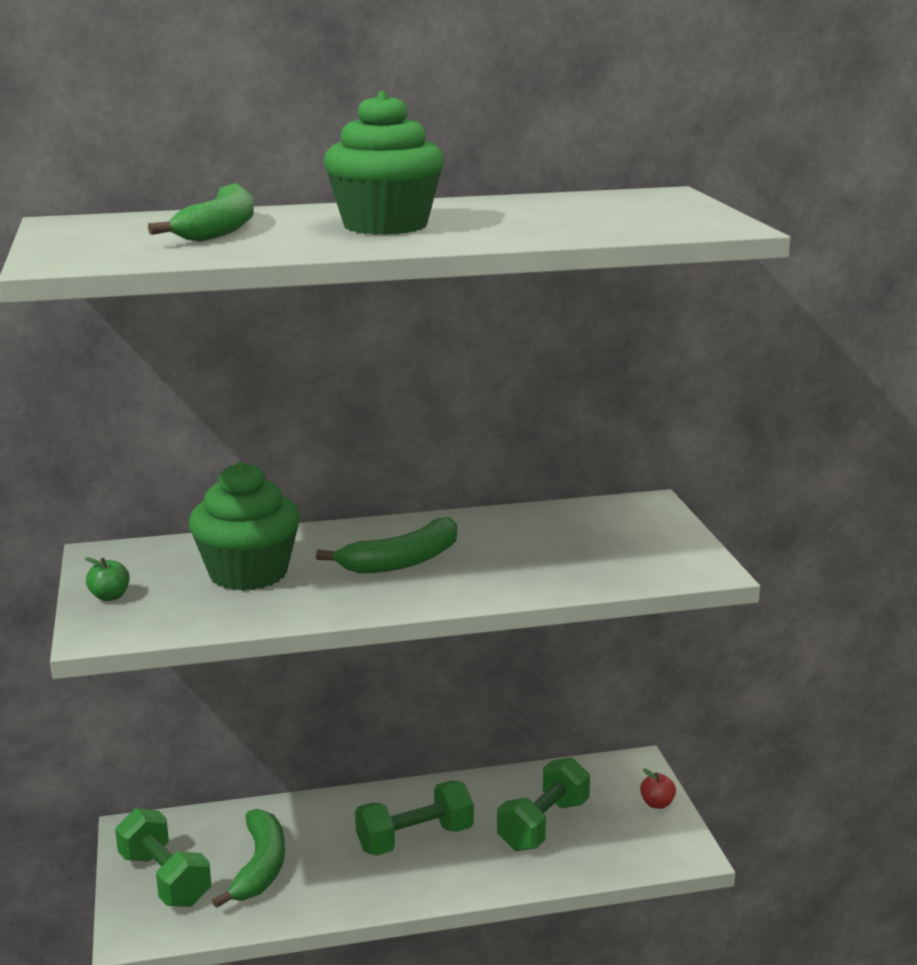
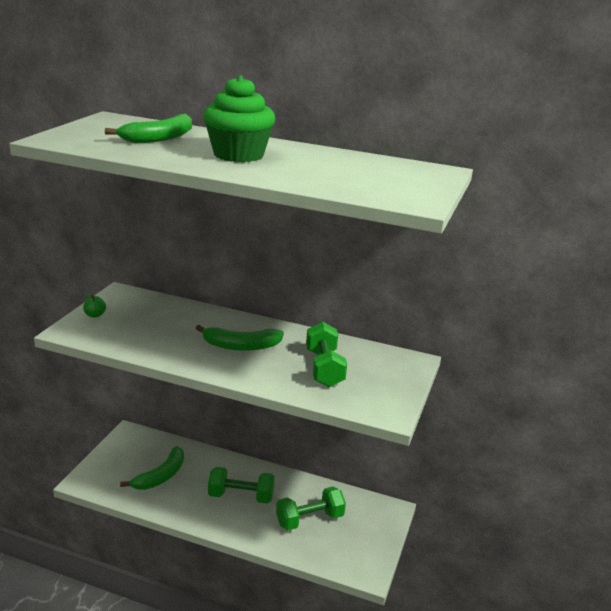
camera: 30 degrees right, 5 degrees up
(165, 879) = (118, 462): green dumbbell -> green dumbbell (324, 368)
(248, 573) = (165, 325): green cupcake -> none
(657, 804) = (381, 537): red apple -> none

